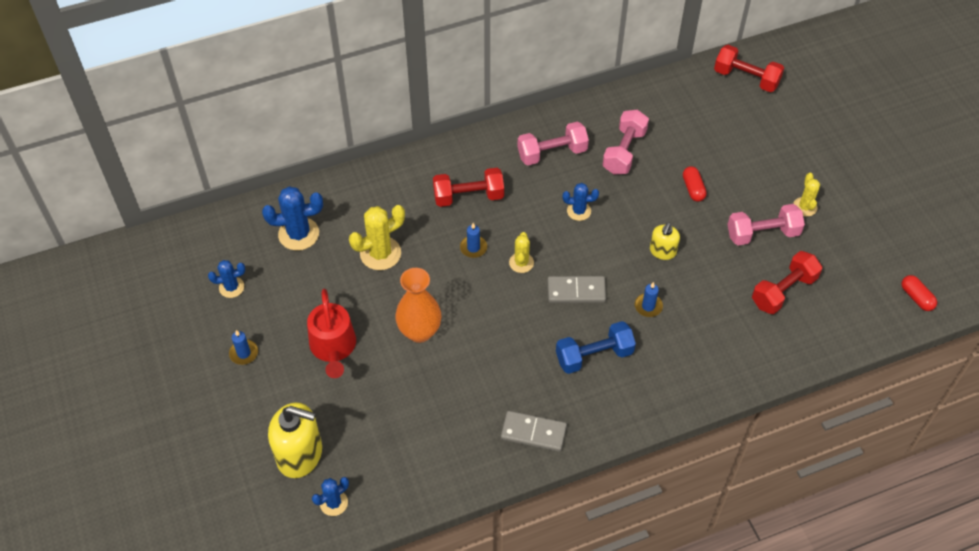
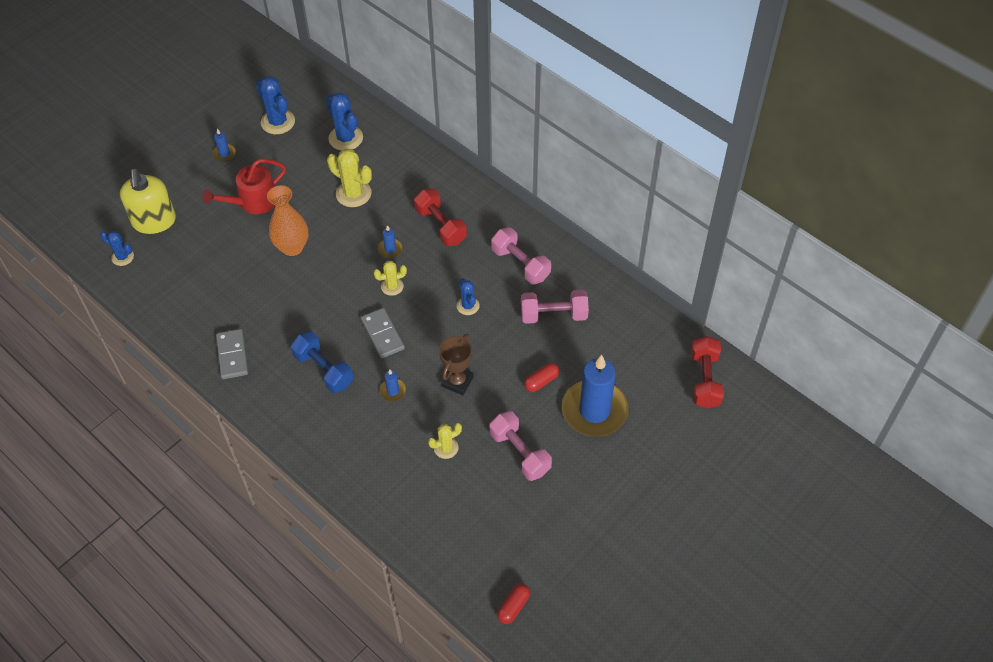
camera: 65 degrees right, 0 degrees up
(231, 287) = (278, 122): blue cactus -> blue cactus, size x1.66
(662, 251) = (457, 381): yellow soap dispenser -> brown trophy
(742, 164) = (594, 410): none -> blue candle
(783, 291) = (462, 490): red dumbbell -> none
(805, 207) = (572, 478): yellow cactus -> yellow cactus (446, 448)

